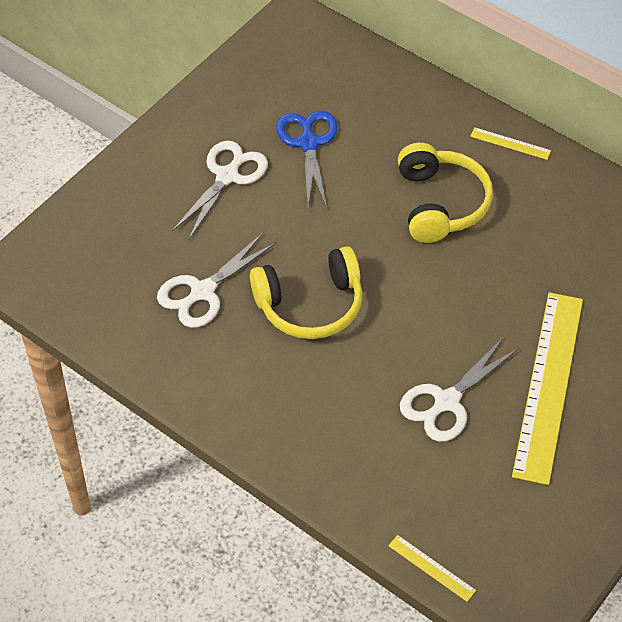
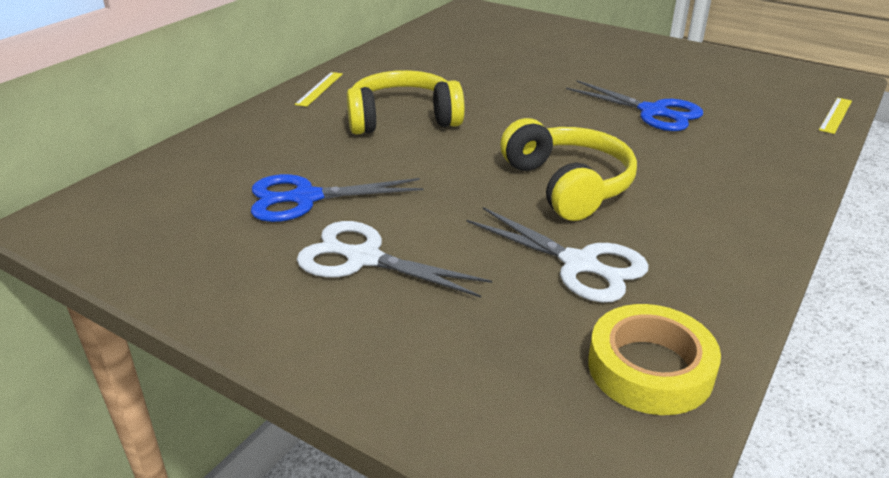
camera: 95 degrees left, 20 degrees down
(97, 305) = (650, 368): none -> yellow tape
(446, 402) = (653, 112): white scissors -> blue scissors
(548, 385) = (607, 73): yellow ruler -> none

